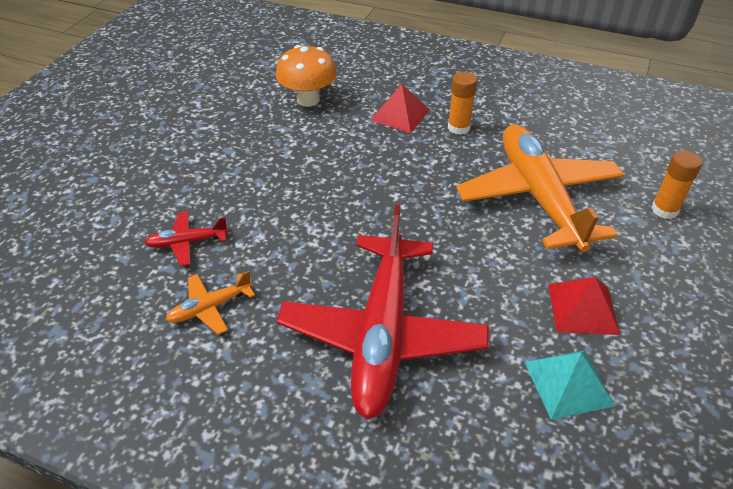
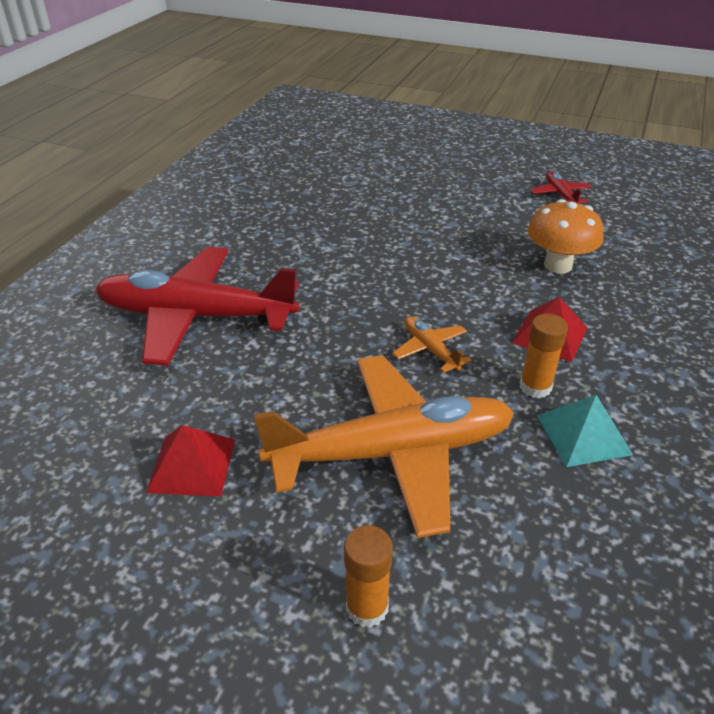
camera: 90 degrees right, 5 degrees down
(187, 243) = (321, 215): red plane -> red plane (560, 195)
(210, 308) = (246, 231): orange plane -> orange plane (430, 349)
(568, 383) = (99, 435): turquoise pyramid -> turquoise pyramid (583, 434)

